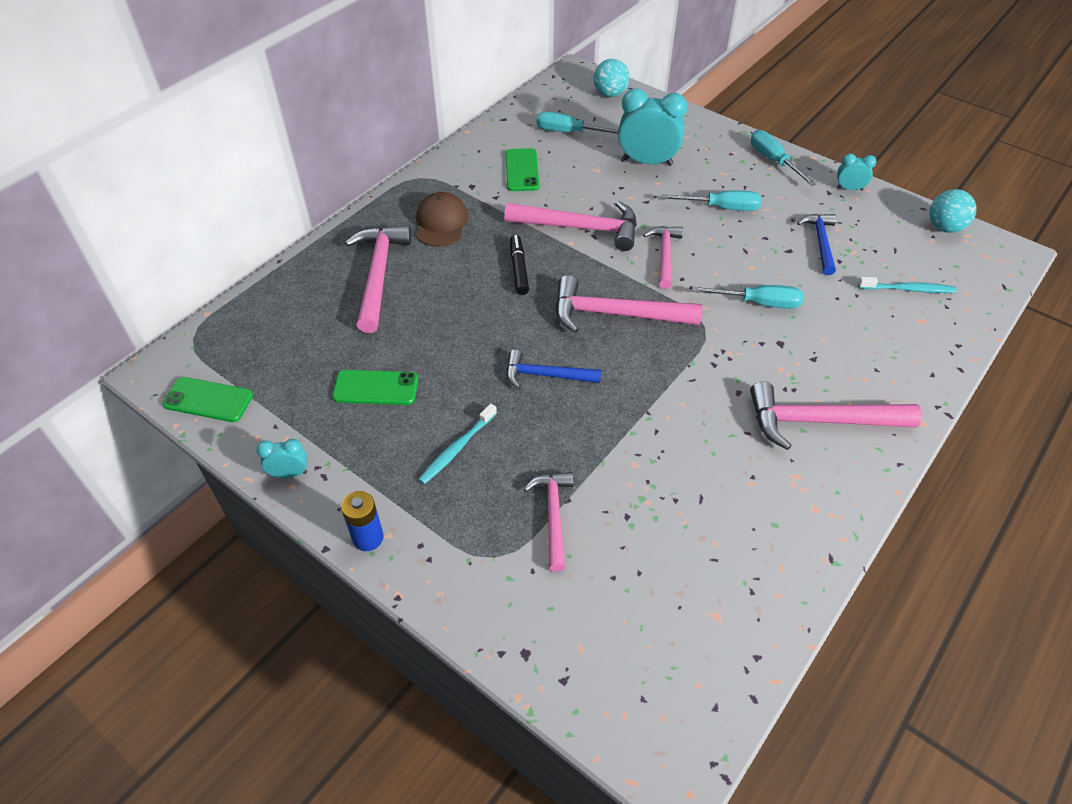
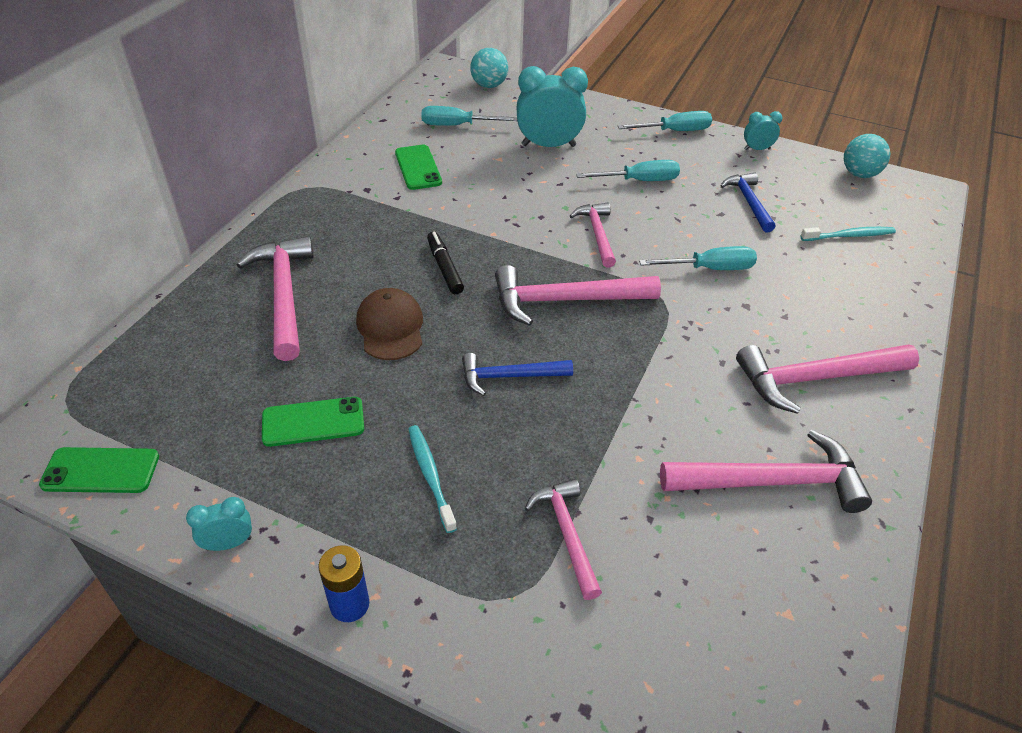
camera: 15 degrees left, 5 degrees down
(441, 223) = (342, 231): brown cap -> brown cap (390, 327)
(457, 448) = (430, 476): turquoise toothbrush -> turquoise toothbrush turned 135 degrees clockwise
(580, 228) = (499, 218): pink hammer -> pink hammer (772, 482)
(773, 161) = (674, 131): turquoise screwdriver -> turquoise screwdriver turned 120 degrees clockwise

